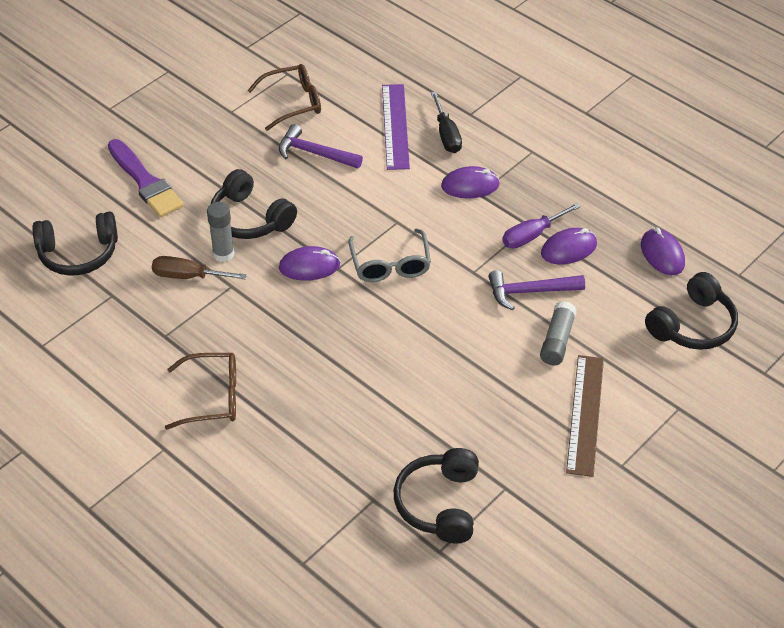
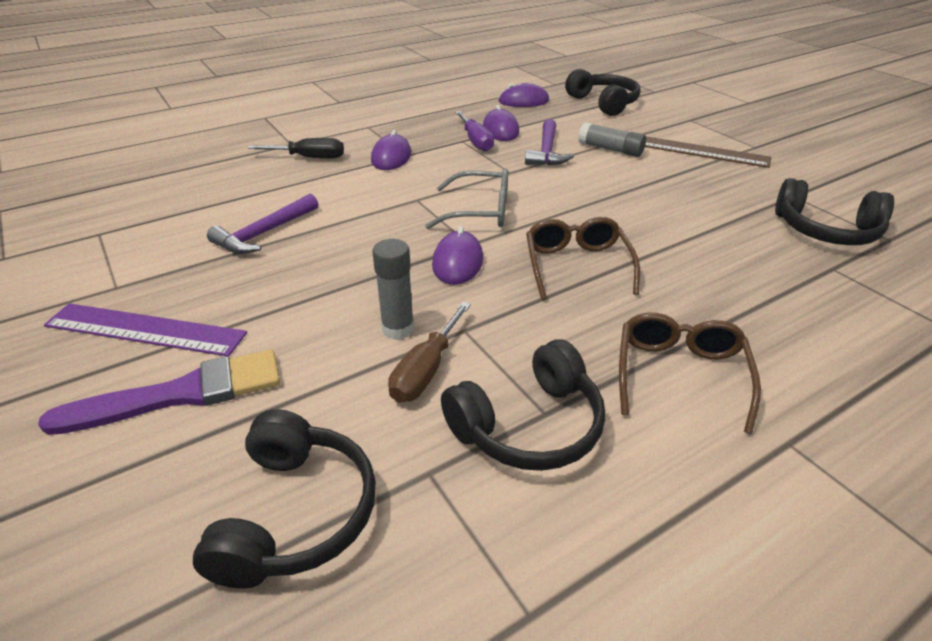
camera: 75 degrees left, 10 degrees down
(250, 218) = (343, 297): black headphones -> black headphones (528, 425)
(293, 103) = (158, 236): brown glasses -> brown glasses (577, 265)
(395, 126) = (269, 181): purple ruler -> purple ruler (145, 329)

